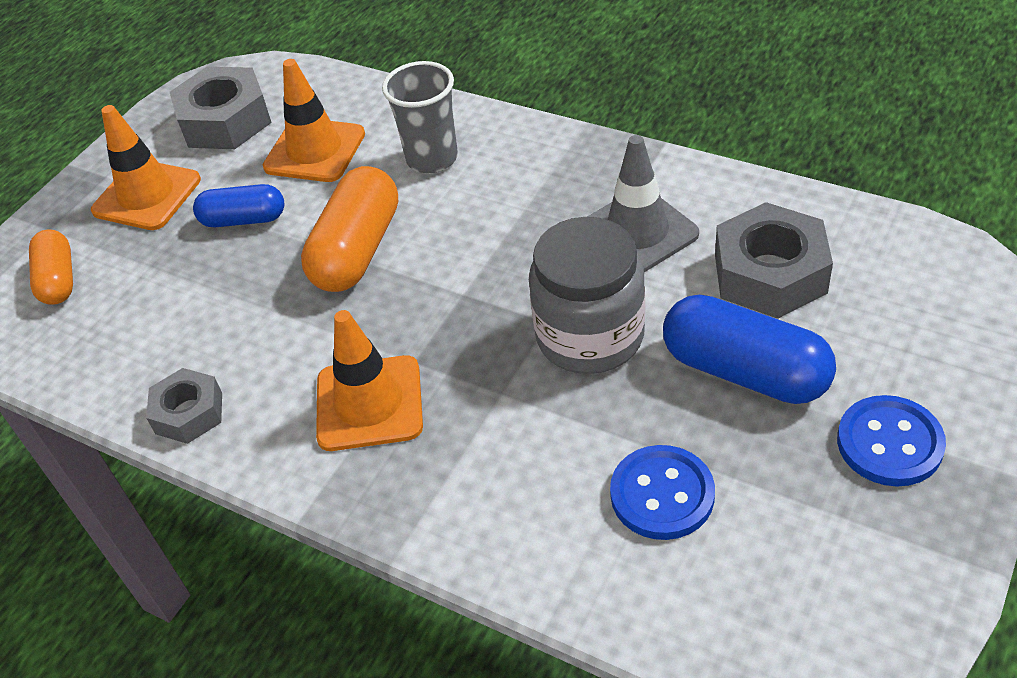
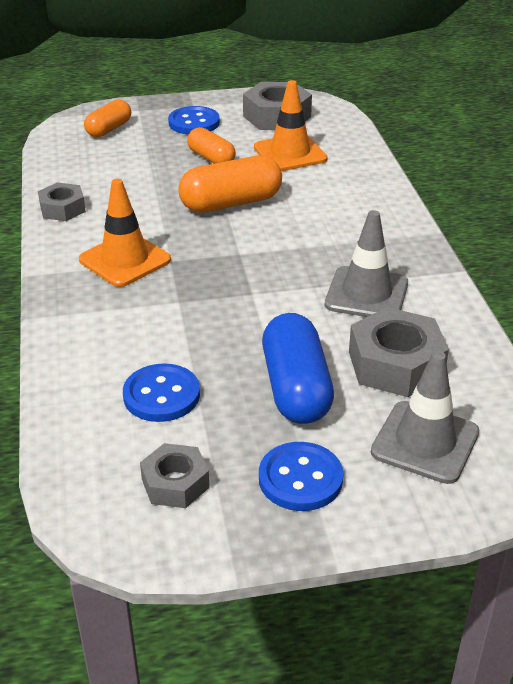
camera: 45 degrees right, 10 degrees down
(147, 195) = (194, 123): orange traffic cone -> blue button
(244, 219) = (211, 158): blue capsule -> orange capsule
(432, 159) = (333, 193): grey cup -> none
(590, 336) = (257, 313): grey jar -> none
(822, 556) = (175, 483): none -> grey nut
(903, 318) = (425, 442): none -> grey traffic cone

